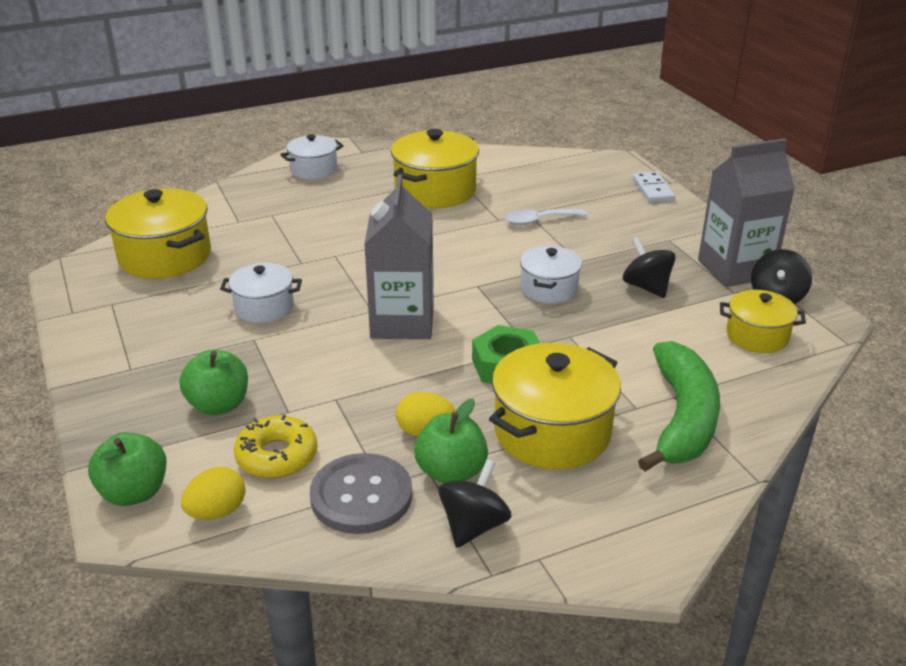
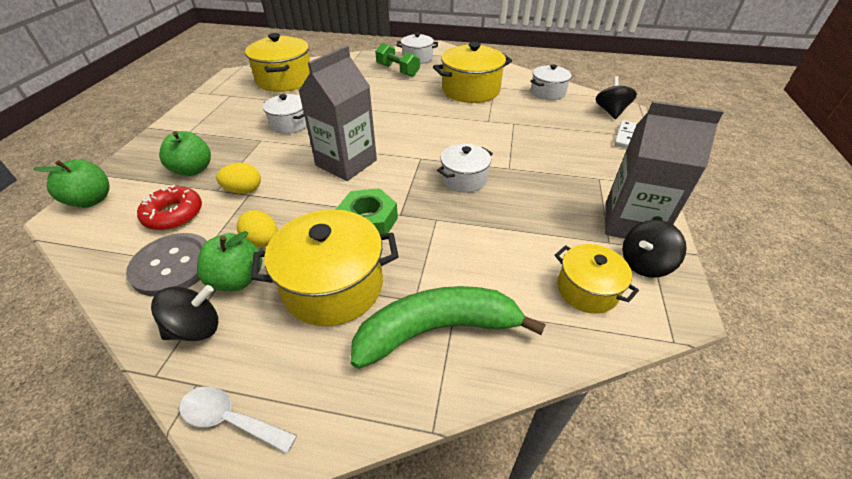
camera: 35 degrees right, 10 degrees up
(217, 512) = (103, 233): yellow egg -> yellow egg (244, 190)
(277, 456) = (174, 214): yellow donut -> red donut
(310, 194) = (397, 70): none -> green dumbbell
(523, 166) = (547, 92): none -> white pot
(538, 220) = (514, 130): white spoon -> white spoon (230, 419)
(646, 287) = (537, 207): black spinning top -> black spinning top (611, 112)
(682, 418) = (438, 330): green banana -> green banana turned 150 degrees counterclockwise

